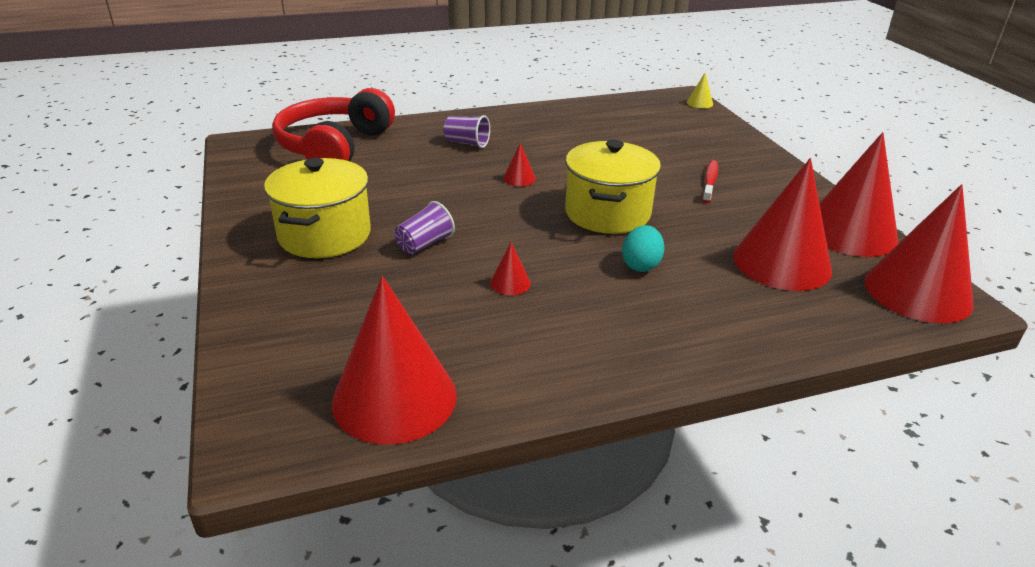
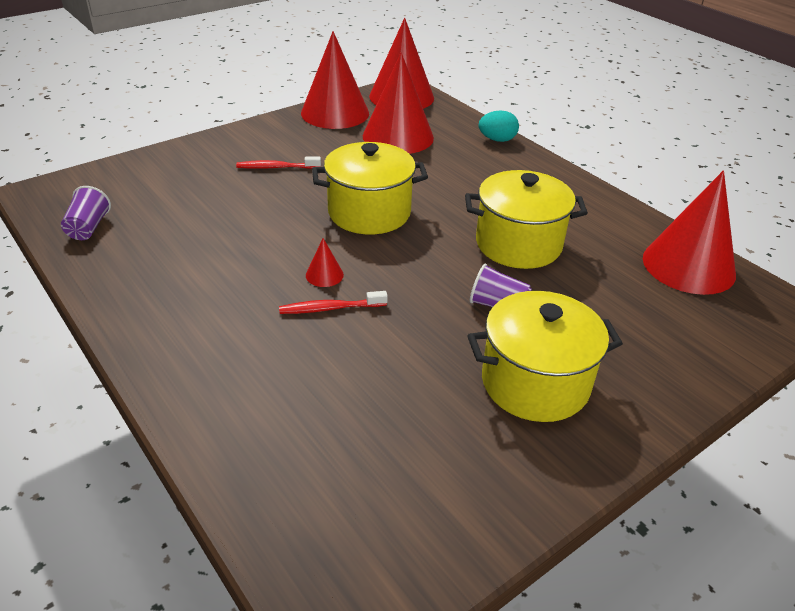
camera: 110 degrees left, 5 degrees up
(335, 146) = (305, 474): red headphones -> none
(467, 143) = (242, 337): purple cup -> purple cup (88, 228)
(475, 174) = (330, 308): none -> red toothbrush
(510, 283) = (518, 244): red cone -> yellow pot
(641, 265) = (444, 189): turquoise egg -> turquoise egg (497, 140)
(699, 103) = (61, 181): yellow cone -> none

